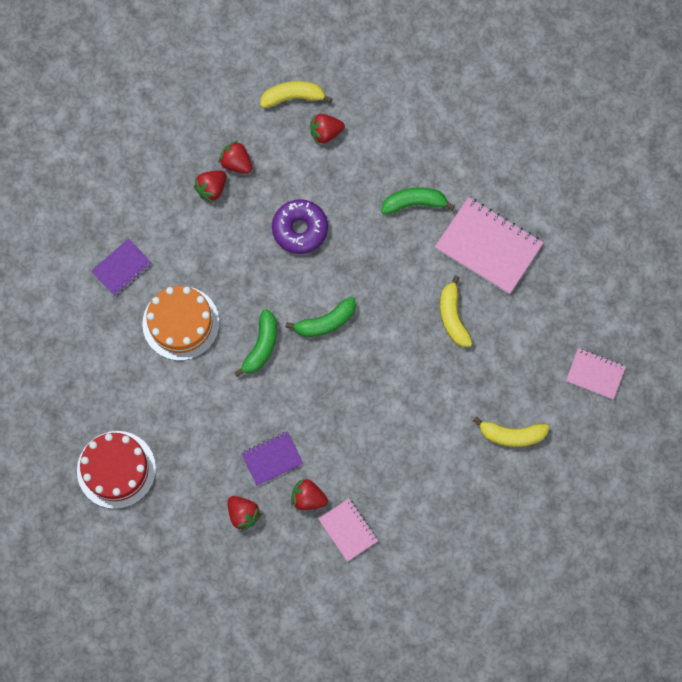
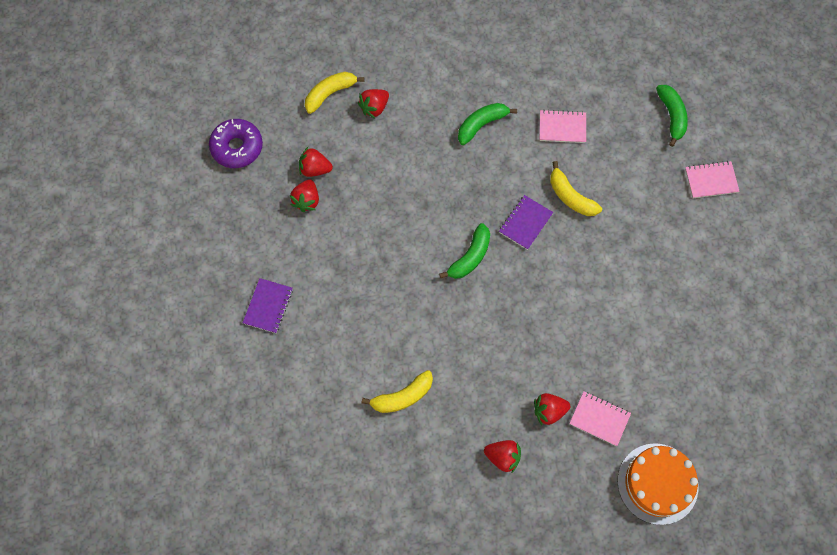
camera: 30 degrees left, 5 degrees down
(116, 469) = (367, 482): red cake -> none
(181, 323) = (348, 324): orange cake -> orange cake (657, 483)
(261, 346) = (429, 306): green banana -> green banana (671, 116)
(272, 459) = (497, 395): purple notebook -> purple notebook (525, 223)
(300, 229) = (401, 194): purple donut -> purple donut (237, 147)
(488, 247) = (562, 127): pink notebook -> pink notebook, size x0.56
(511, 435) = (679, 264): yellow banana -> yellow banana (402, 397)

